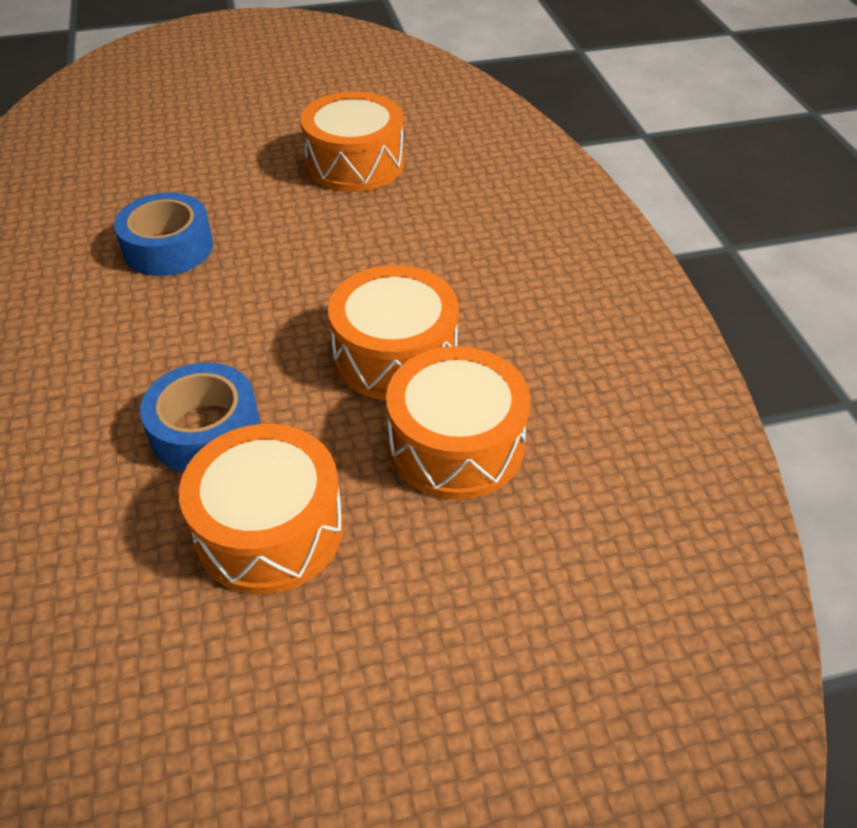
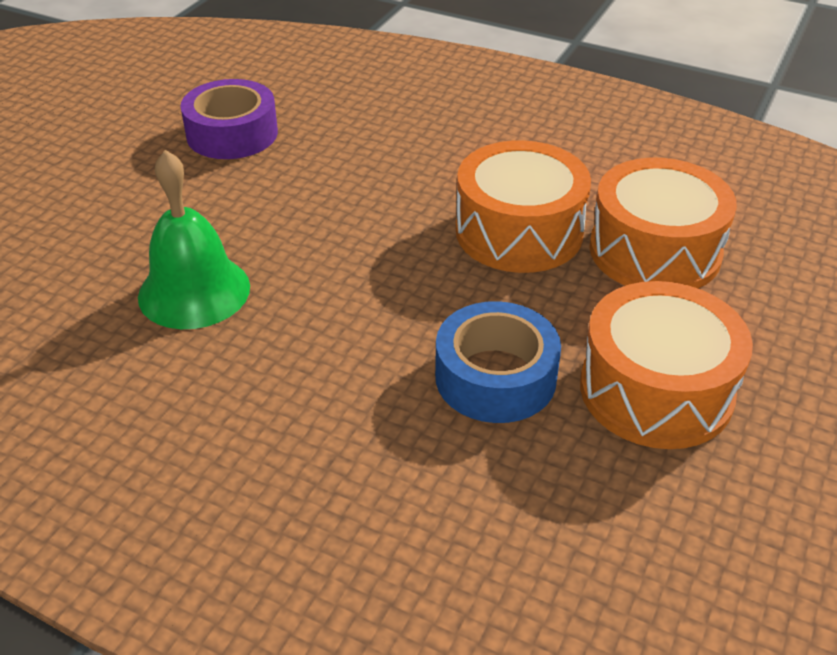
camera: 50 degrees left, 5 degrees down
(168, 248) = (194, 291): blue tape -> green bell
(355, 163) = (232, 134): orange drum -> purple tape

